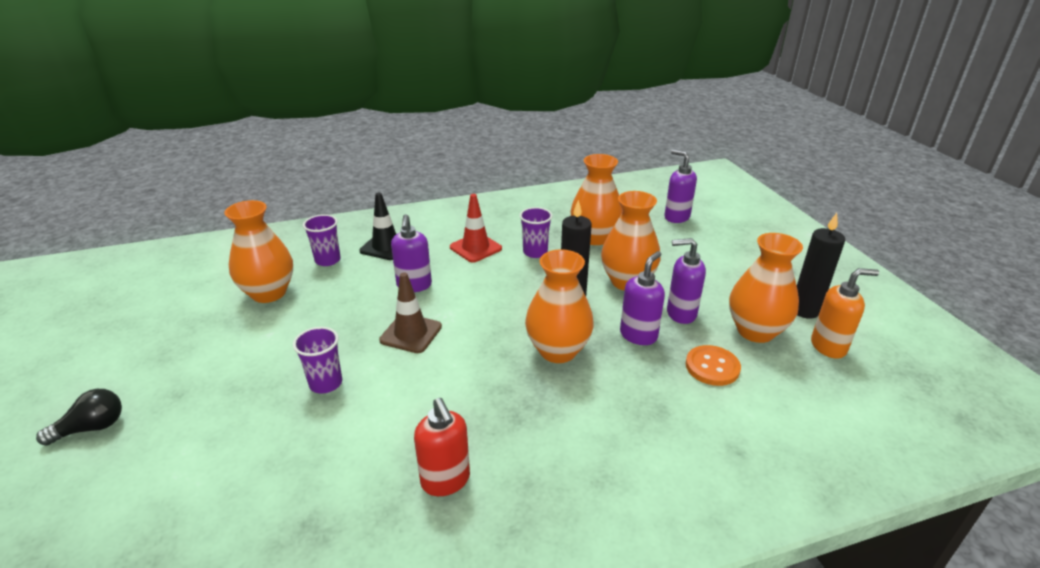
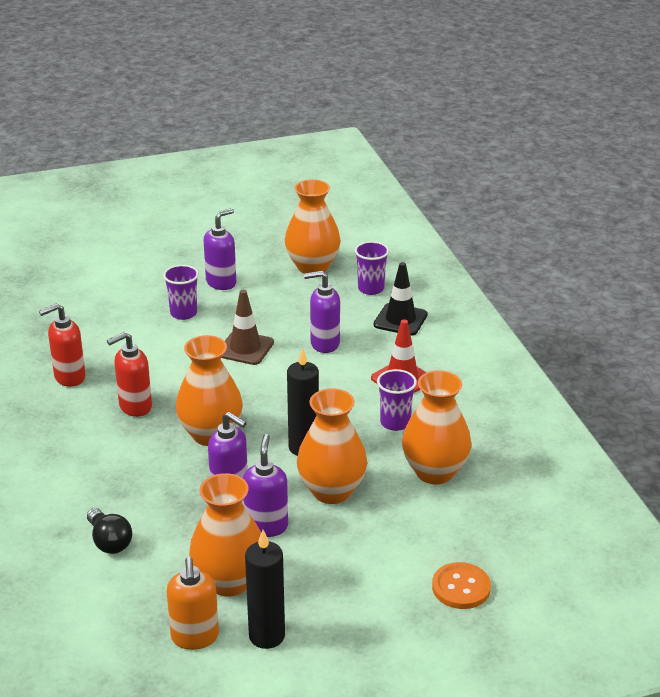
camera: 90 degrees right, 0 degrees up
(92, 428) = (152, 230): black light bulb -> black light bulb (109, 541)
(511, 410) = (135, 407): none -> red soap dispenser
(676, 217) = (503, 556): purple soap dispenser -> purple soap dispenser (221, 282)
(712, 367) = (173, 535): orange button -> orange button (461, 587)

